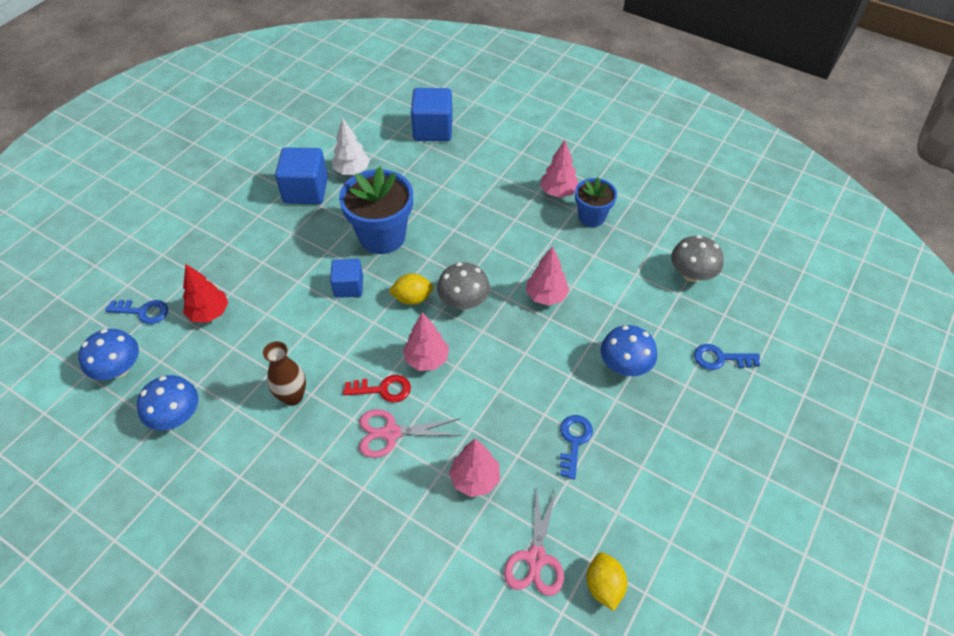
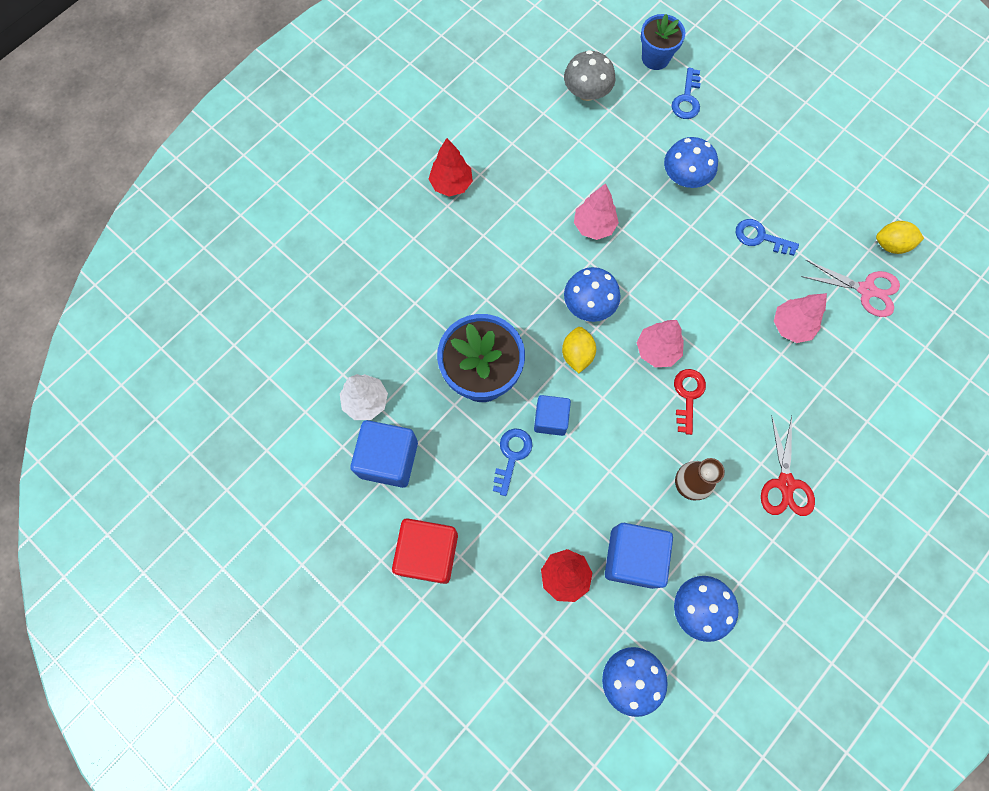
camera: 80 degrees left, 20 degrees up
(143, 312) = (551, 656): blue key -> blue key (512, 456)
(230, 224) = (428, 553): none -> red cube
(298, 484) = (785, 484): none -> red scissors
(391, 433) = (737, 393): pink scissors -> none
(433, 129) = (314, 299): blue cube -> blue cube (633, 557)
(463, 301) = (589, 305): grey mushroom -> blue mushroom
(558, 192) = (451, 184): pink tree -> red tree
(591, 217) = (494, 160): blue flower pot -> blue flower pot (655, 58)

